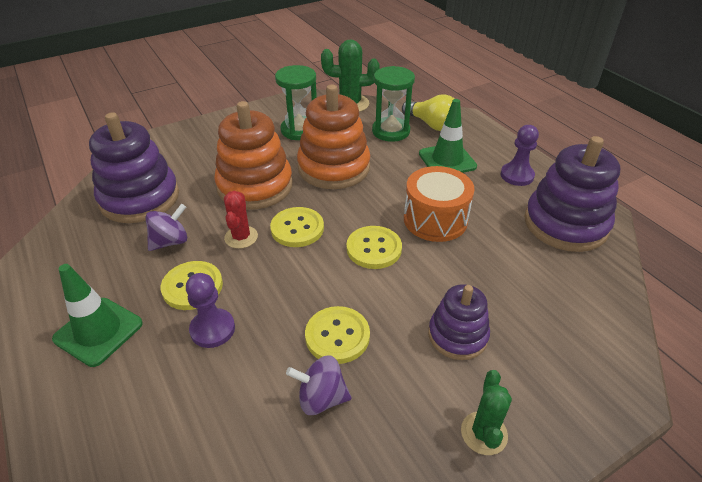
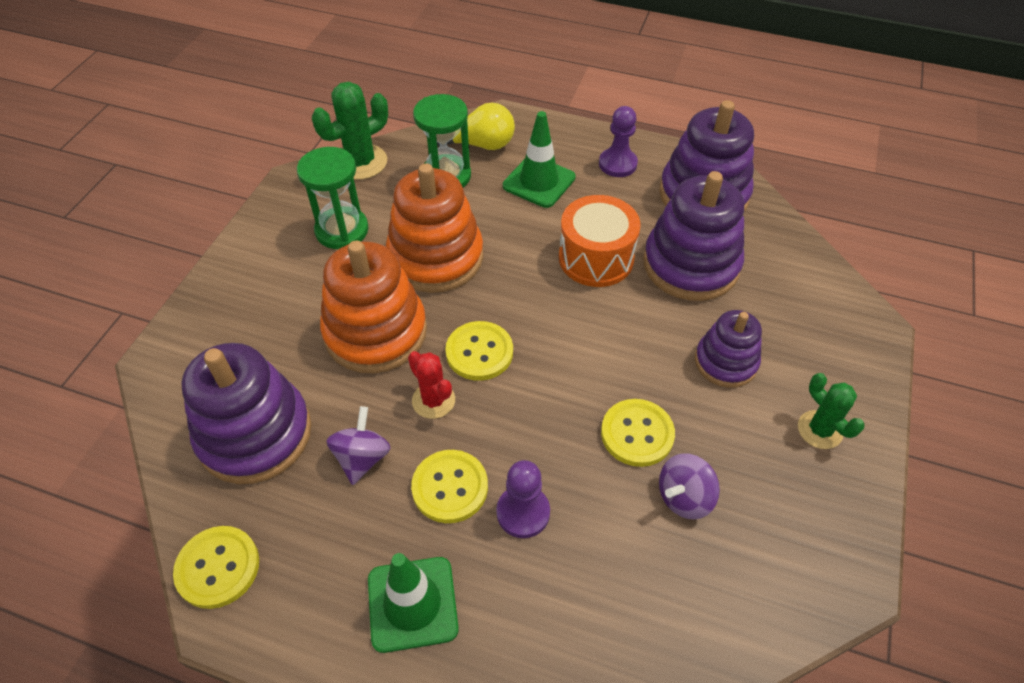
camera: 40 degrees left, 10 degrees up
(374, 249) = (575, 325): yellow button -> yellow button (218, 568)
(503, 260) = (690, 265): none -> purple stacking toy

